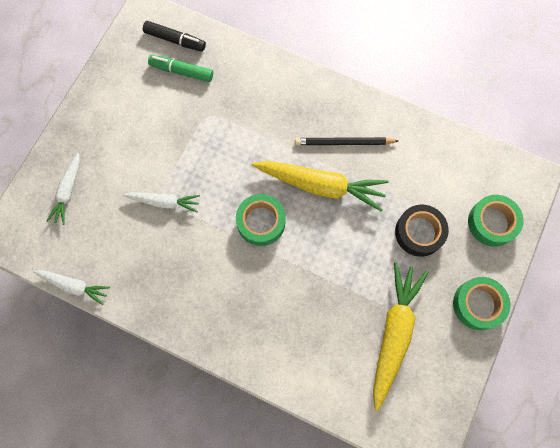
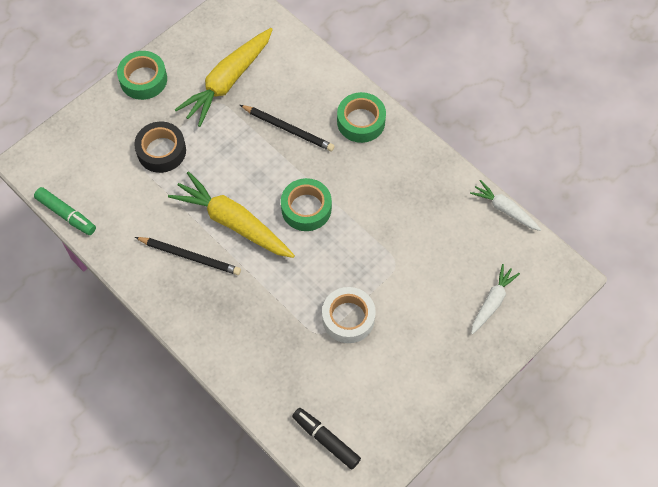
camera: 160 degrees left, 10 degrees down
(164, 202) = (395, 258): white carrot -> none
(181, 71) = (331, 396): green marker -> green marker (66, 214)
(189, 136) = (348, 318): none -> white tape
(310, 299) = (288, 129): none -> black pencil
(492, 222) = (90, 137): green tape -> green tape (361, 121)

